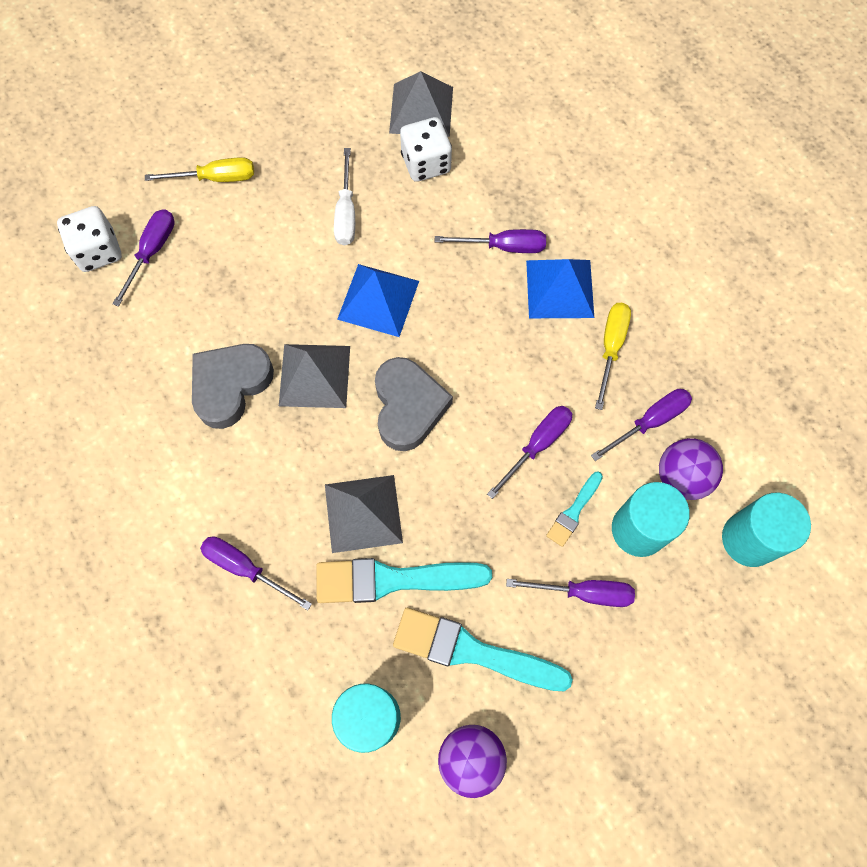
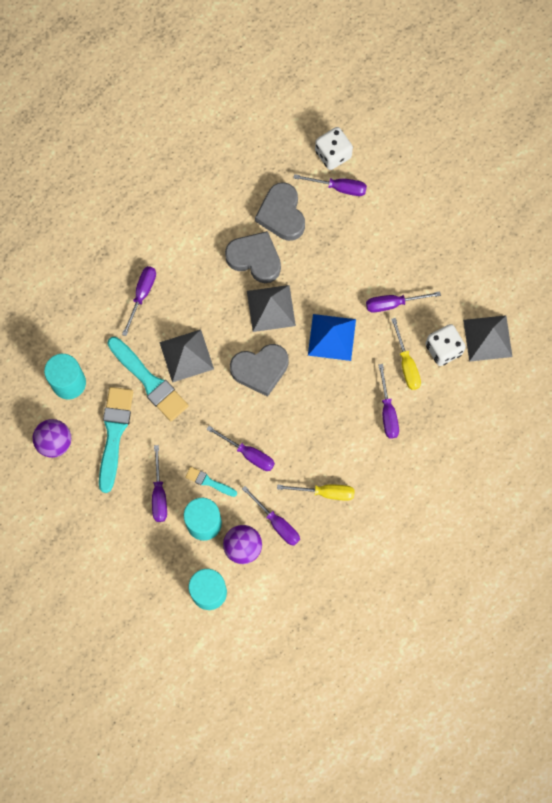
camera: 80 degrees right, 5 degrees up
(170, 336) = (281, 214): none -> grey heart
(216, 178) = (403, 213): yellow screwdriver -> yellow screwdriver (406, 364)
(346, 213) = (393, 303): white screwdriver -> purple screwdriver
(394, 579) = (149, 381): turquoise brush -> turquoise brush turned 150 degrees clockwise
(560, 288) = (363, 453): blue pyramid -> none

